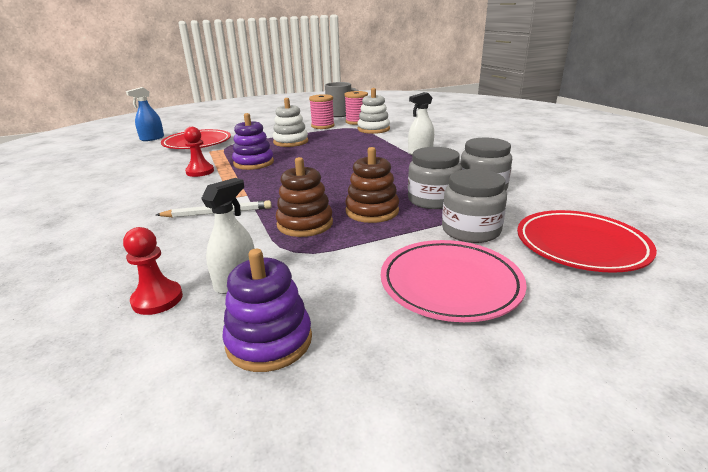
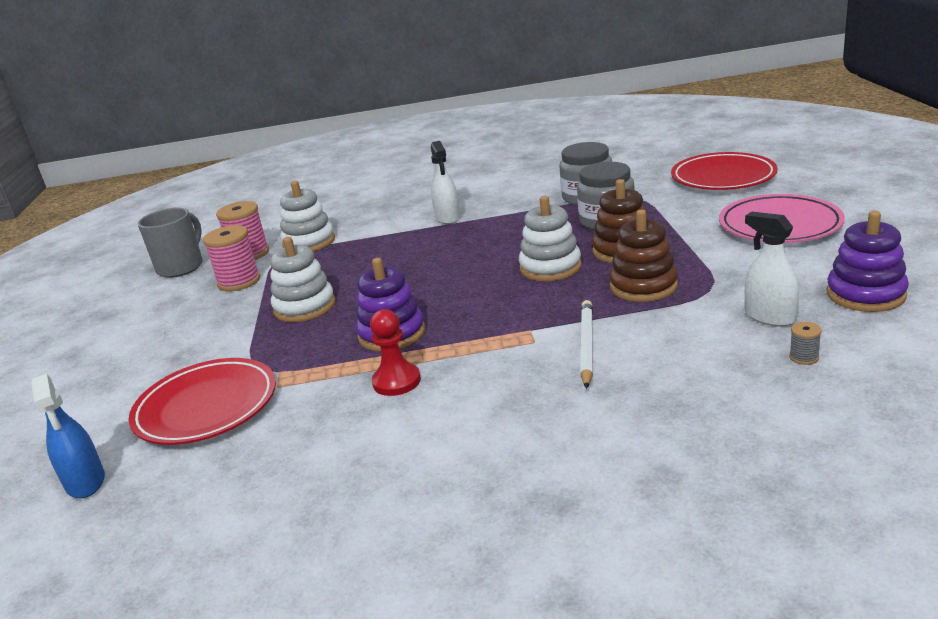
camera: 70 degrees left, 0 degrees up
(157, 299) = (804, 357): red pawn -> grey spool
(339, 190) = (550, 267): none -> white stacking toy
(471, 230) = (685, 210): grey jar -> none

